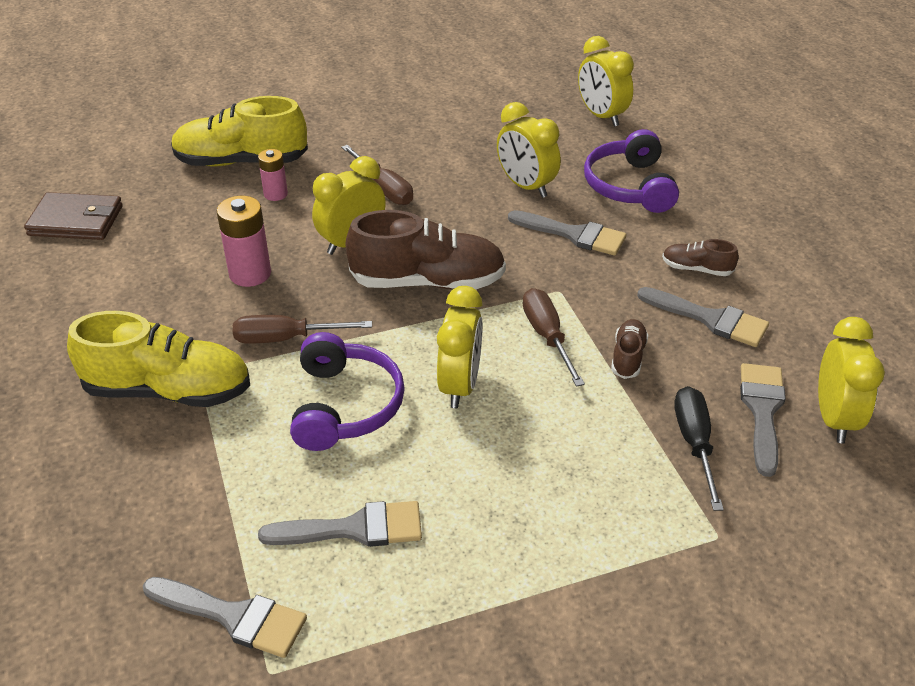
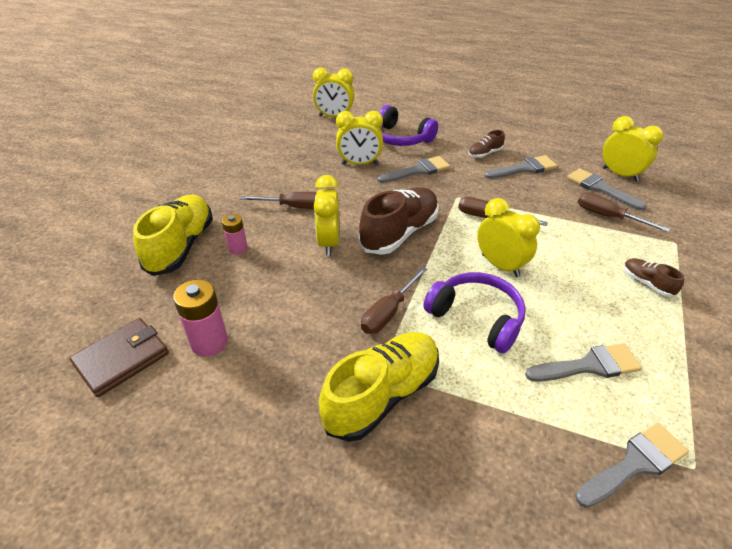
camera: 50 degrees left, 0 degrees up
(241, 161) = (181, 246): yellow shoe -> yellow shoe turned 150 degrees clockwise
(250, 274) = (304, 298): pink battery -> pink battery (209, 342)
(354, 528) = (589, 365): grey brush -> grey brush turned 45 degrees clockwise
(628, 357) = (529, 203): brown shoe -> brown shoe (647, 283)
(694, 443) = (608, 216): black screwdriver -> brown screwdriver

